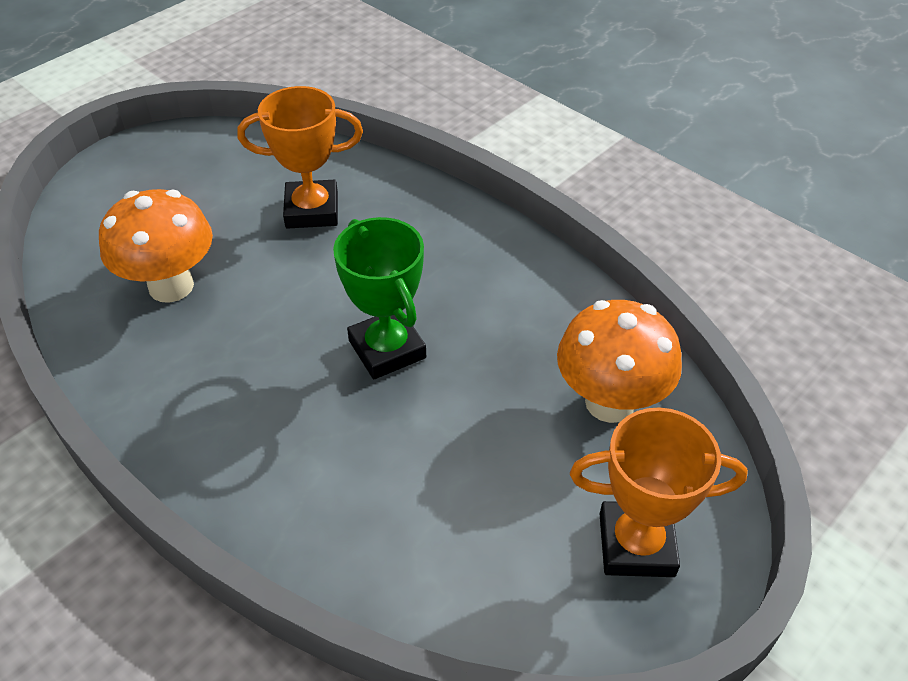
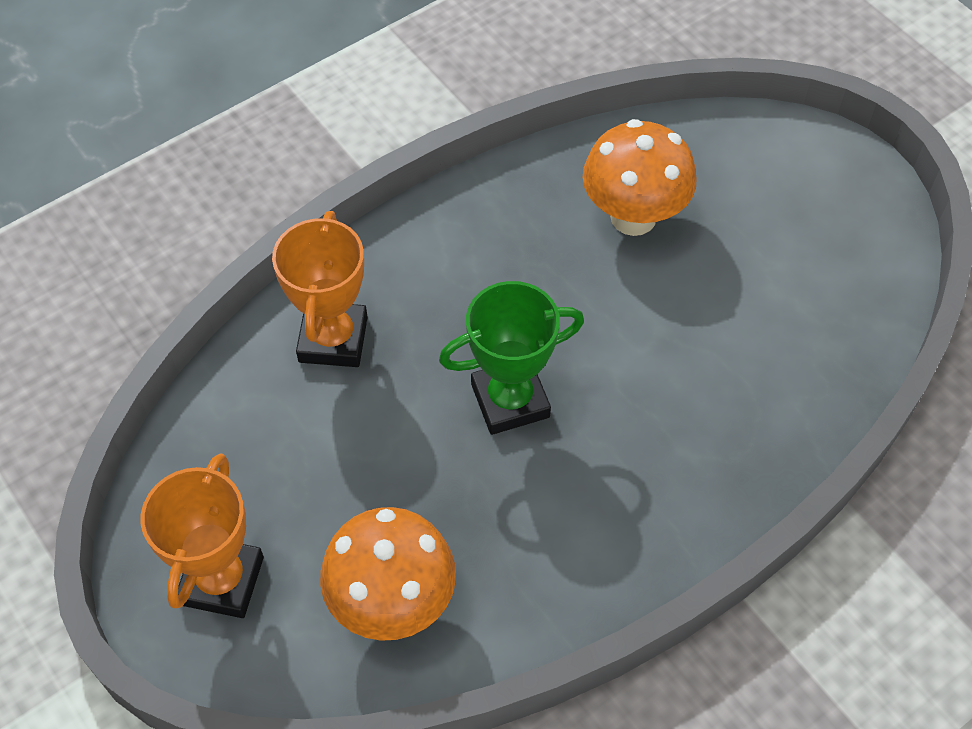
camera: 100 degrees right, 10 degrees up
(312, 210) = (743, 347): orange trophy -> orange trophy (333, 339)

